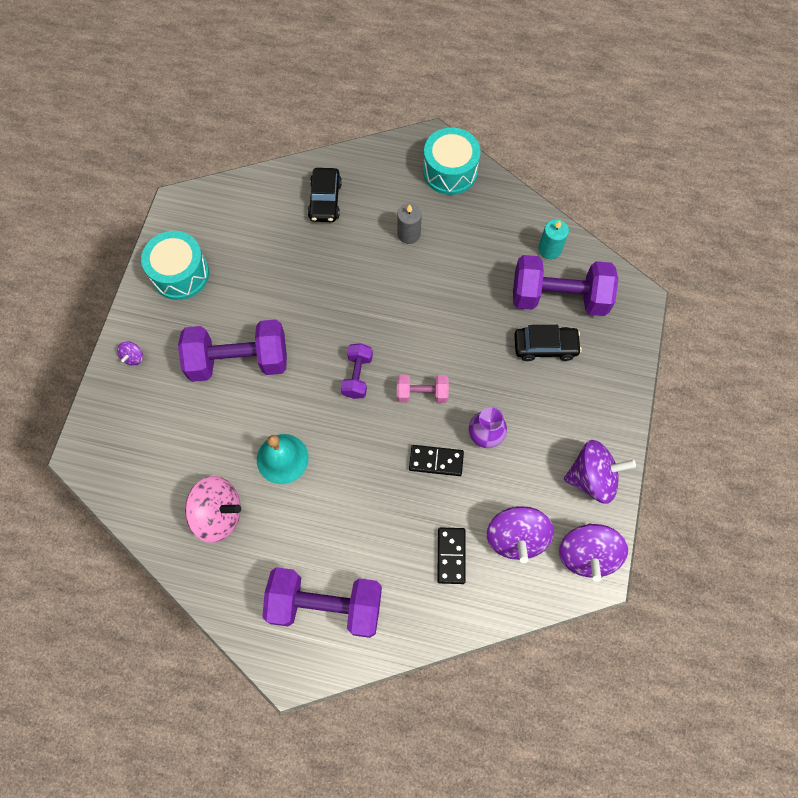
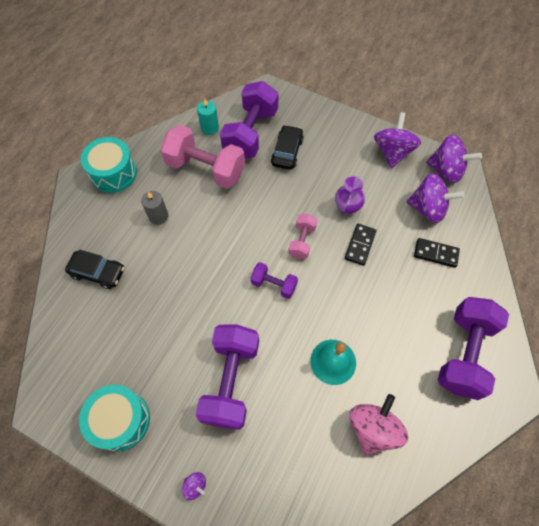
camera: 75 degrees left, 5 degrees down
(488, 263) = (205, 169): none -> pink dumbbell

